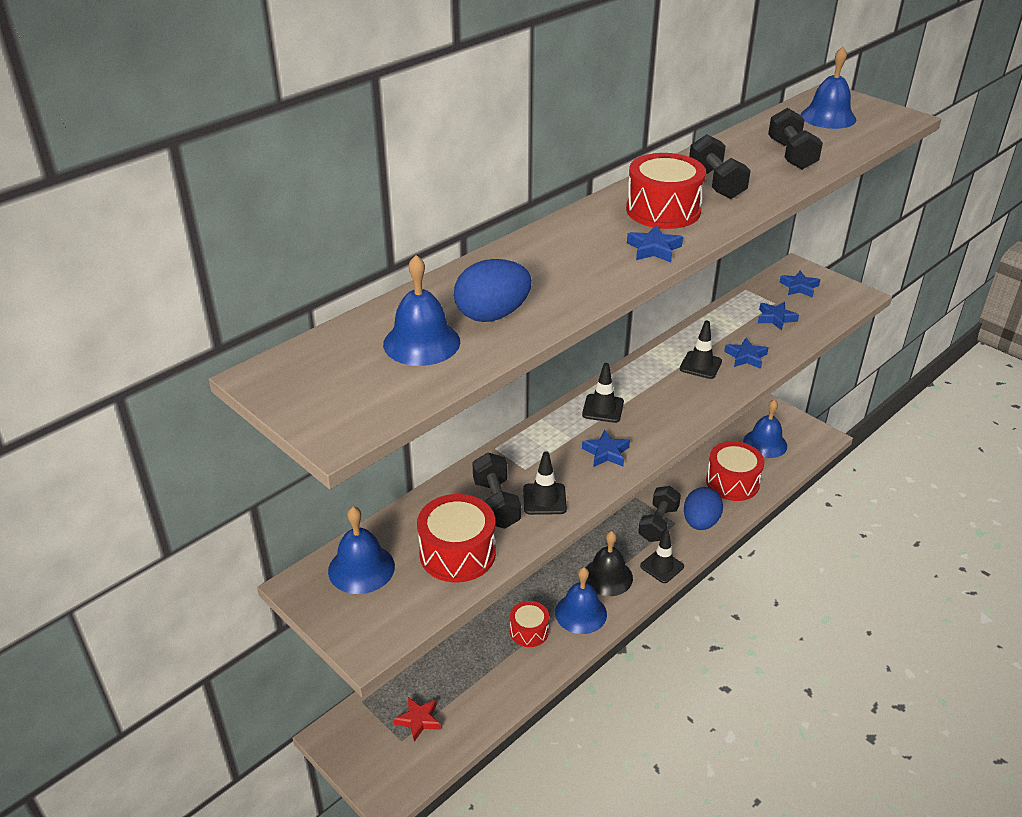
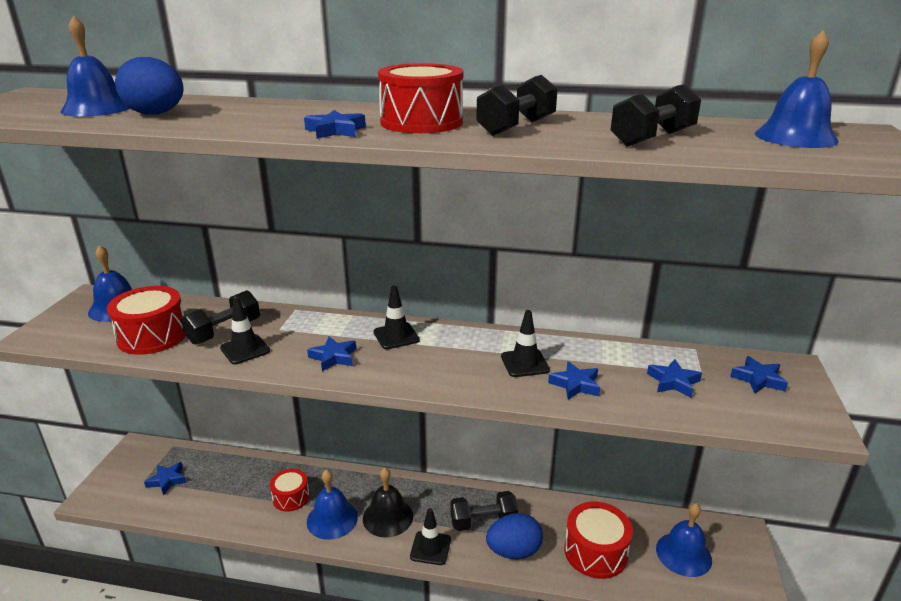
camera: 55 degrees right, 10 degrees down
(419, 720) = (167, 480): red star -> blue star

